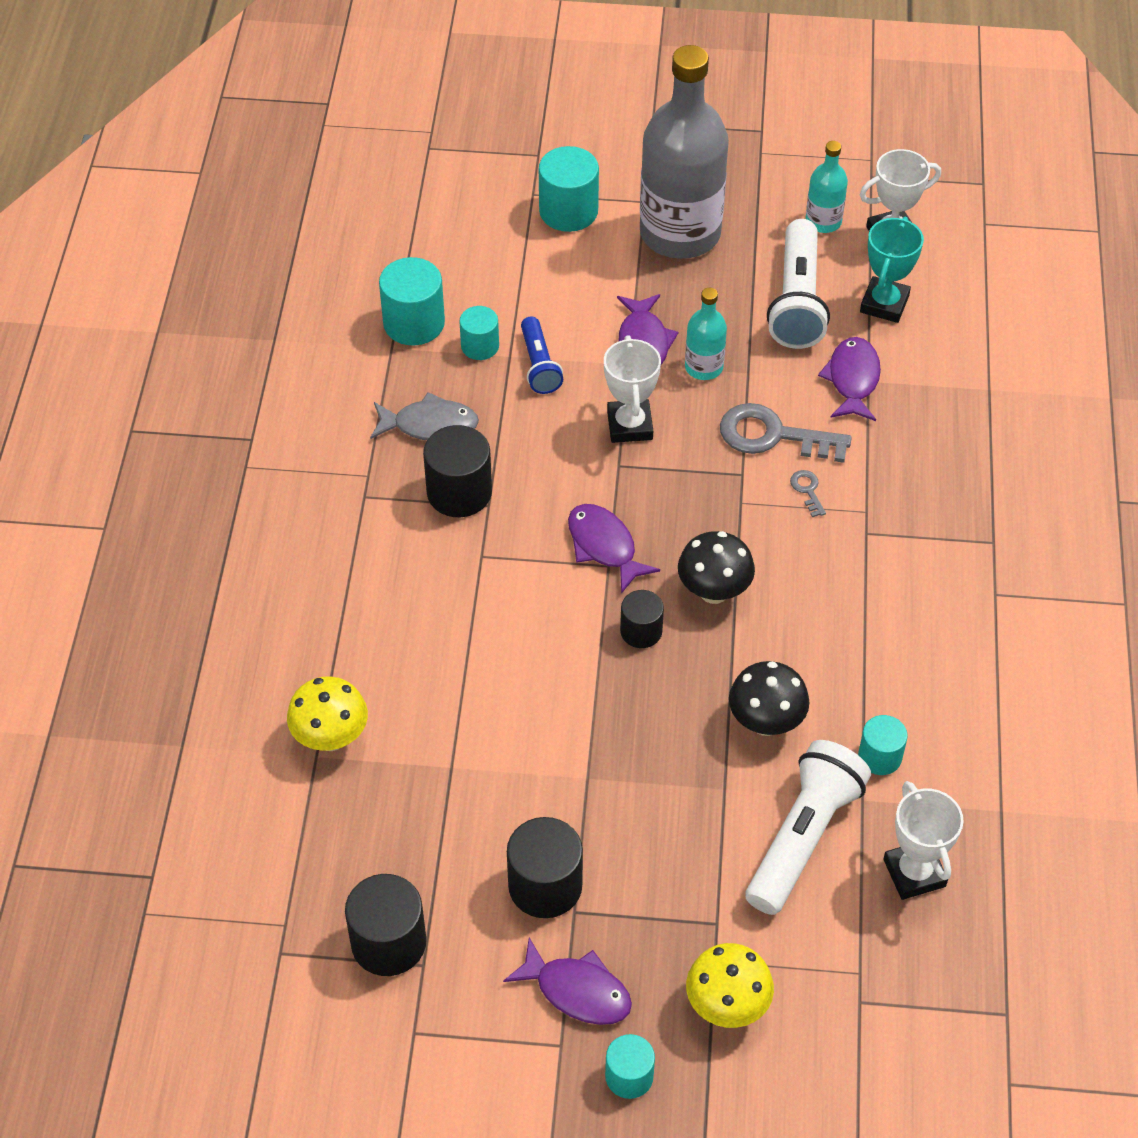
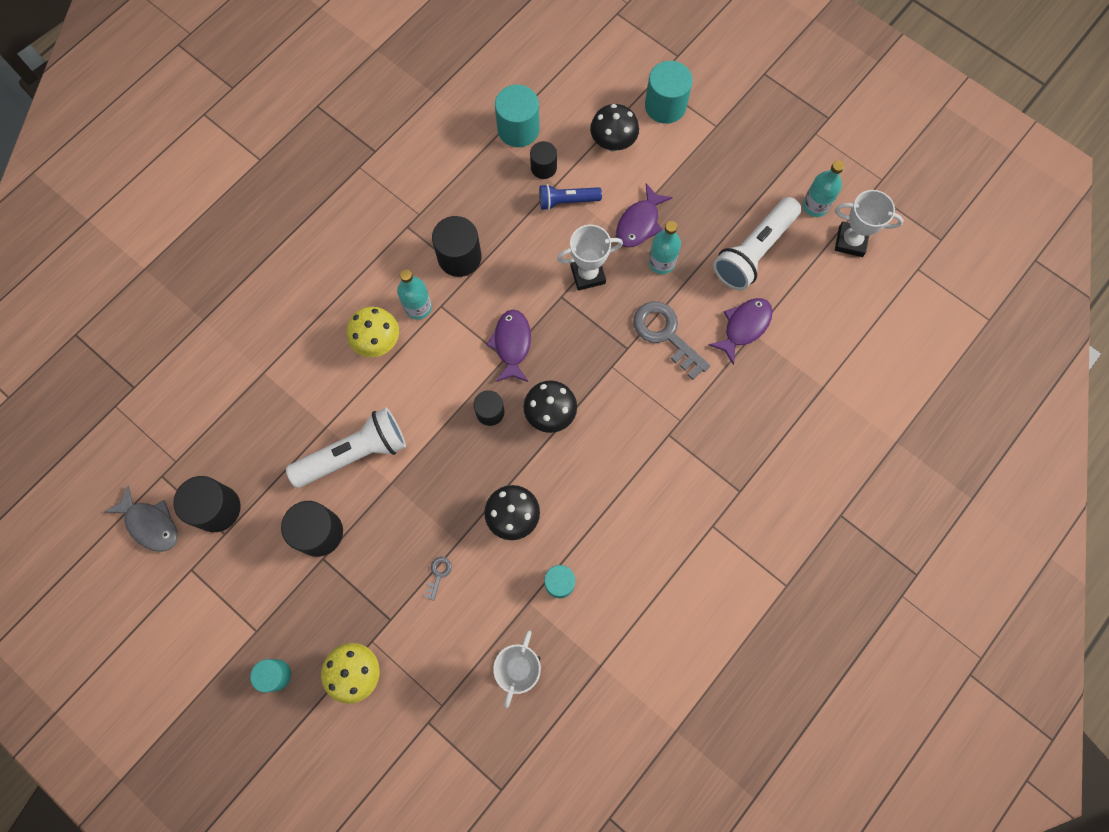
camera: 35 degrees right, 20 degrees up
(331, 737) = (278, 366): yellow mushroom -> yellow mushroom (378, 342)
(430, 425) = (476, 203): grey fish -> grey fish (150, 524)
(454, 573) = (418, 307): none -> turquoise bottle
(480, 346) = (543, 167): turquoise cylinder -> black cylinder
(539, 365) = (567, 201): blue flashlight -> blue flashlight turned 60 degrees clockwise
(541, 279) = (613, 143): none -> black mushroom
(577, 991) = (288, 606): purple fish -> none
(629, 425) = (587, 274): white trophy -> white trophy turned 45 degrees clockwise
(680, 233) = (720, 161): grey bottle -> none
(803, 838) = (476, 602): white flashlight -> white flashlight (354, 454)
(807, 490) = (656, 384): grey key -> grey key (438, 574)
(884, 304) = (806, 287): turquoise trophy -> none

